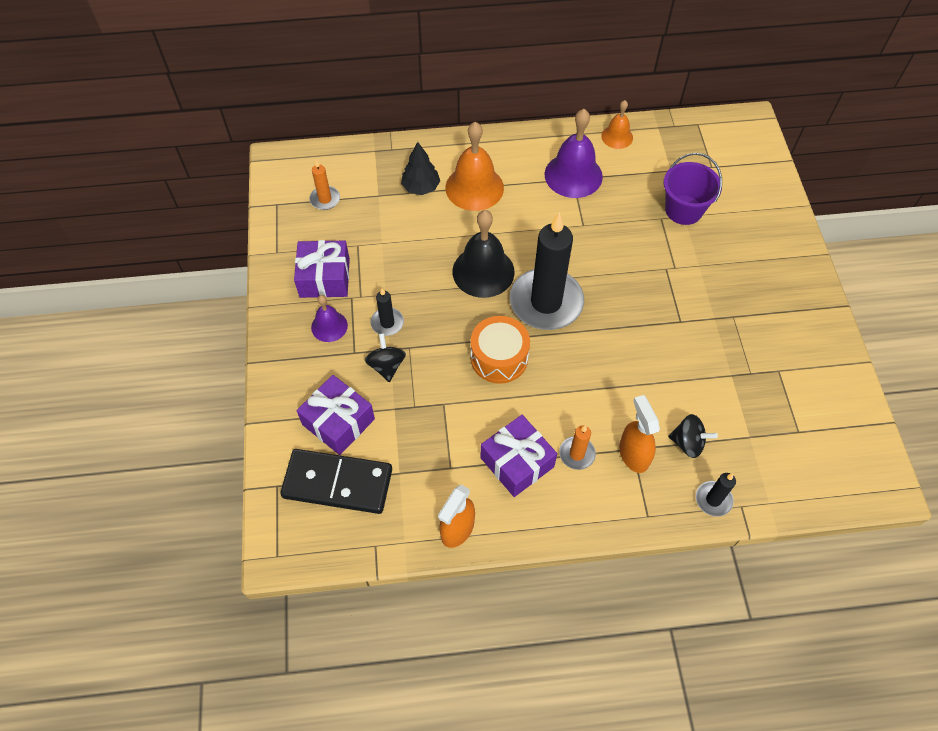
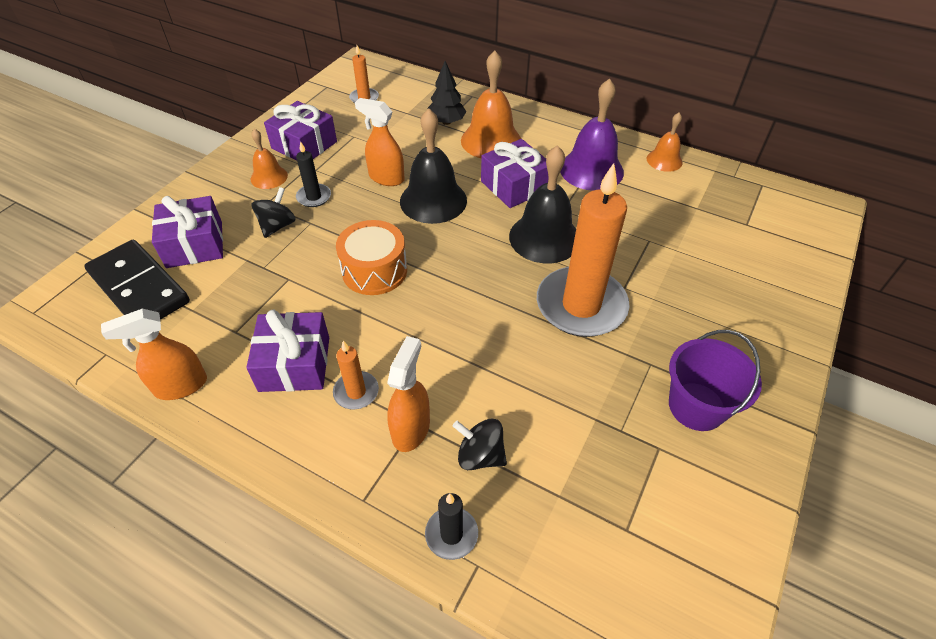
camera: 35 degrees right, 10 degrees down
(329, 326) = (269, 177): purple bell -> orange bell
(426, 271) = (386, 178): none -> orange spray bottle
(531, 222) = (514, 186): none -> purple gift
(546, 302) = (464, 250): black candle -> none
(591, 257) = (544, 237): none -> black bell
(659, 299) = (581, 305): none -> orange candle
(683, 210) = (680, 244): purple bucket -> purple bucket (696, 406)
(688, 443) = (480, 455): black spinning top -> black spinning top turned 150 degrees clockwise

